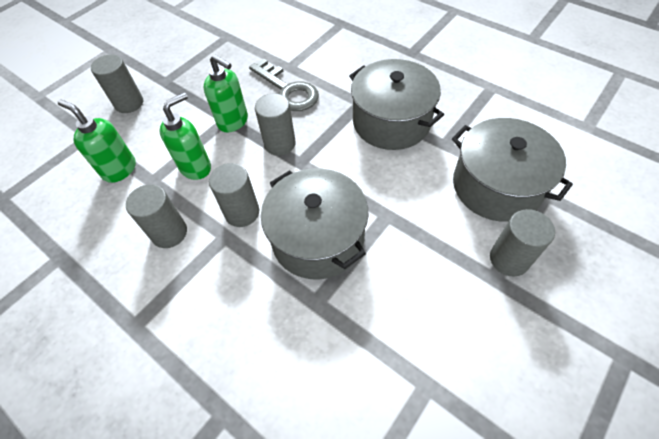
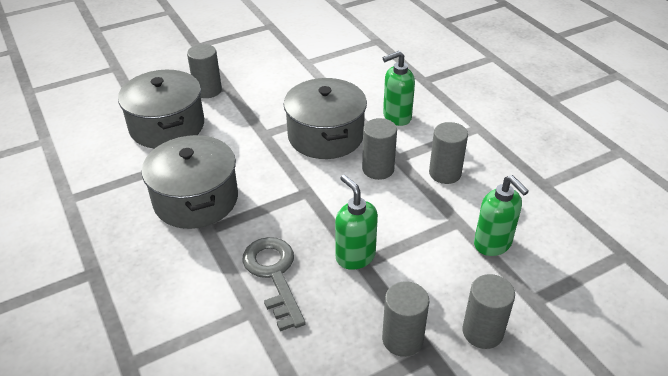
camera: 160 degrees left, 15 degrees down
(196, 167) = (410, 220): green soap dispenser -> green soap dispenser (396, 117)
(280, 144) = (317, 215): grey cylinder -> grey cylinder (402, 339)

